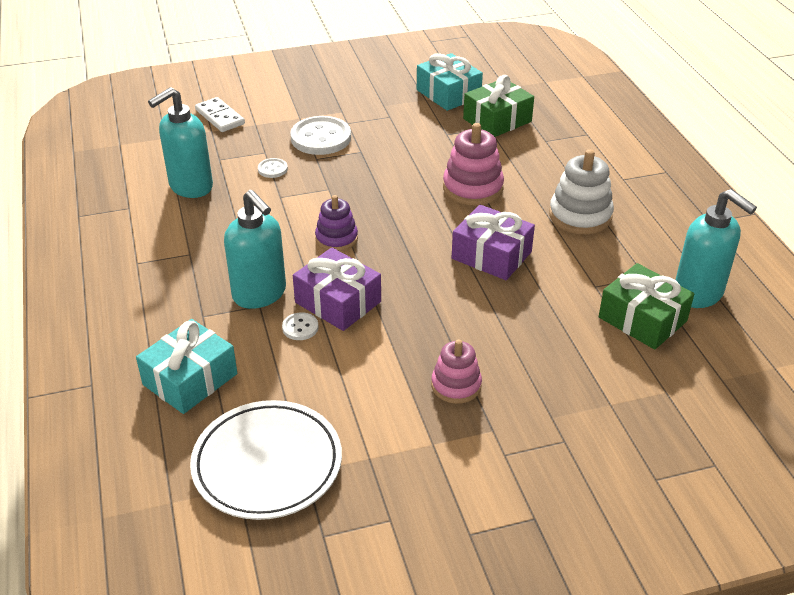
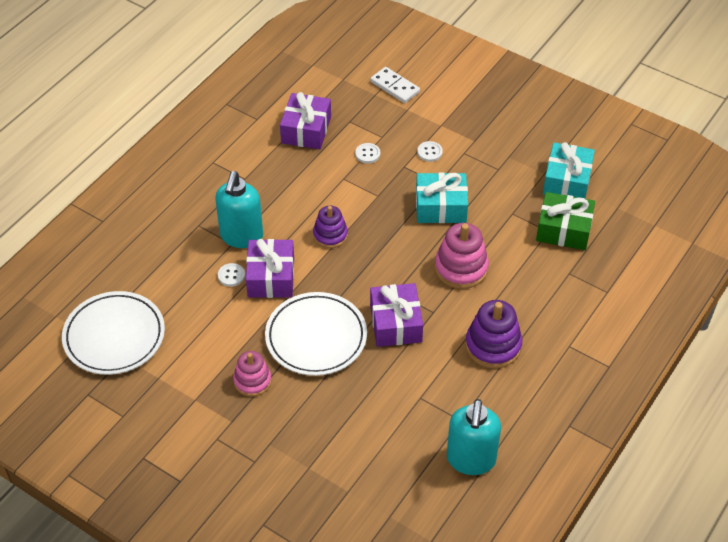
camera: 50 degrees right, 10 degrees up
(190, 187) = (306, 130): turquoise soap dispenser -> purple gift
(190, 379) = (144, 258): turquoise gift -> turquoise gift (441, 207)
(220, 117) = (395, 87): white domino -> white domino turned 60 degrees counterclockwise
(321, 138) = (429, 152): white button -> white button, size x0.47
(450, 312) = (316, 337): none -> white plate
(580, 216) = (493, 346): white stacking toy -> purple stacking toy
(642, 319) = (410, 442): green gift -> none

